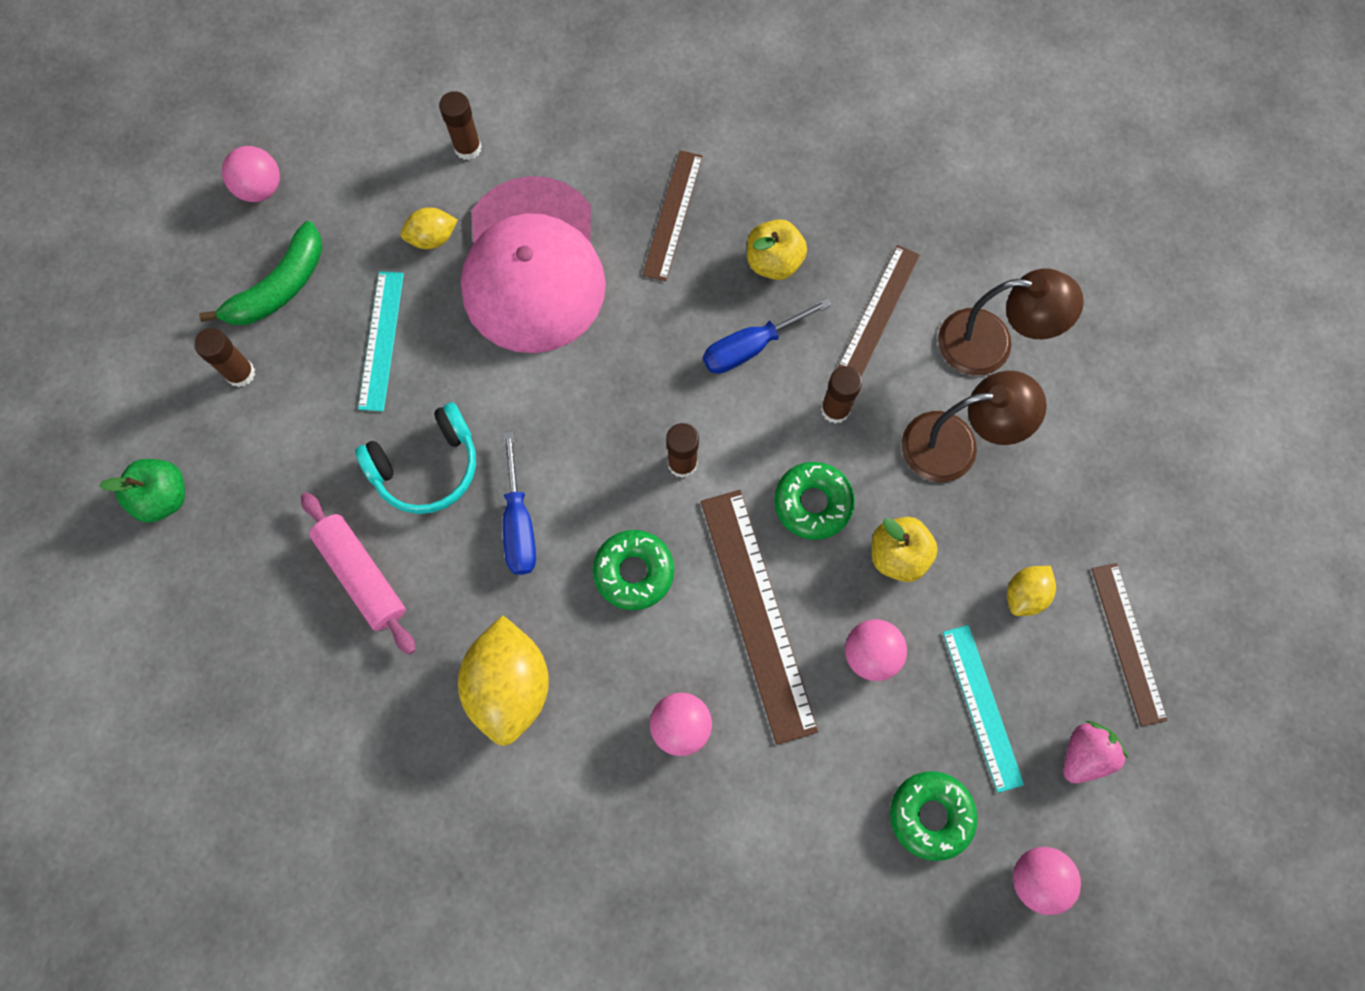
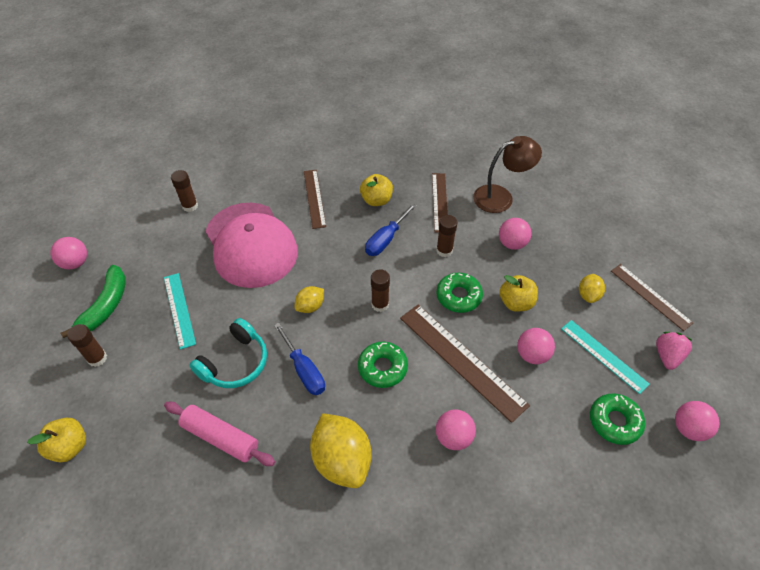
camera: 25 degrees left, 20 degrees down
(163, 497) = (69, 447): green apple -> yellow apple
(432, 238) = (188, 251): yellow lemon -> yellow lemon (310, 306)
(955, 445) = (512, 243): brown lamp -> pink ball

